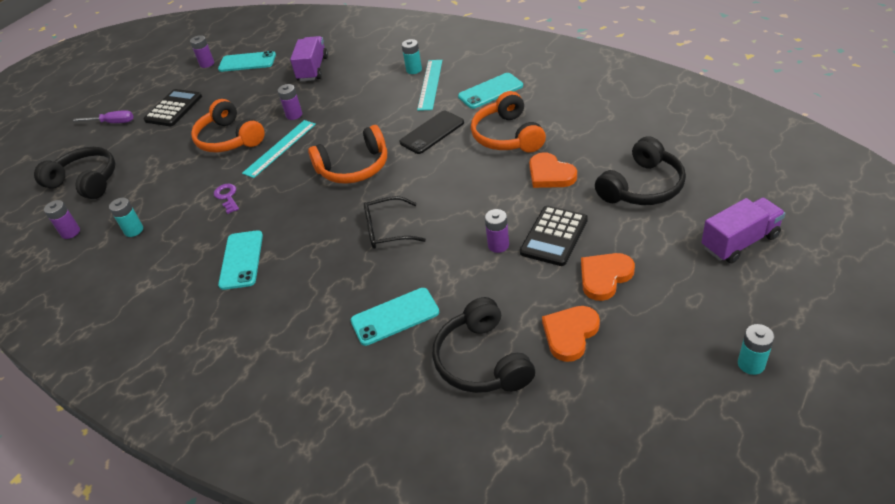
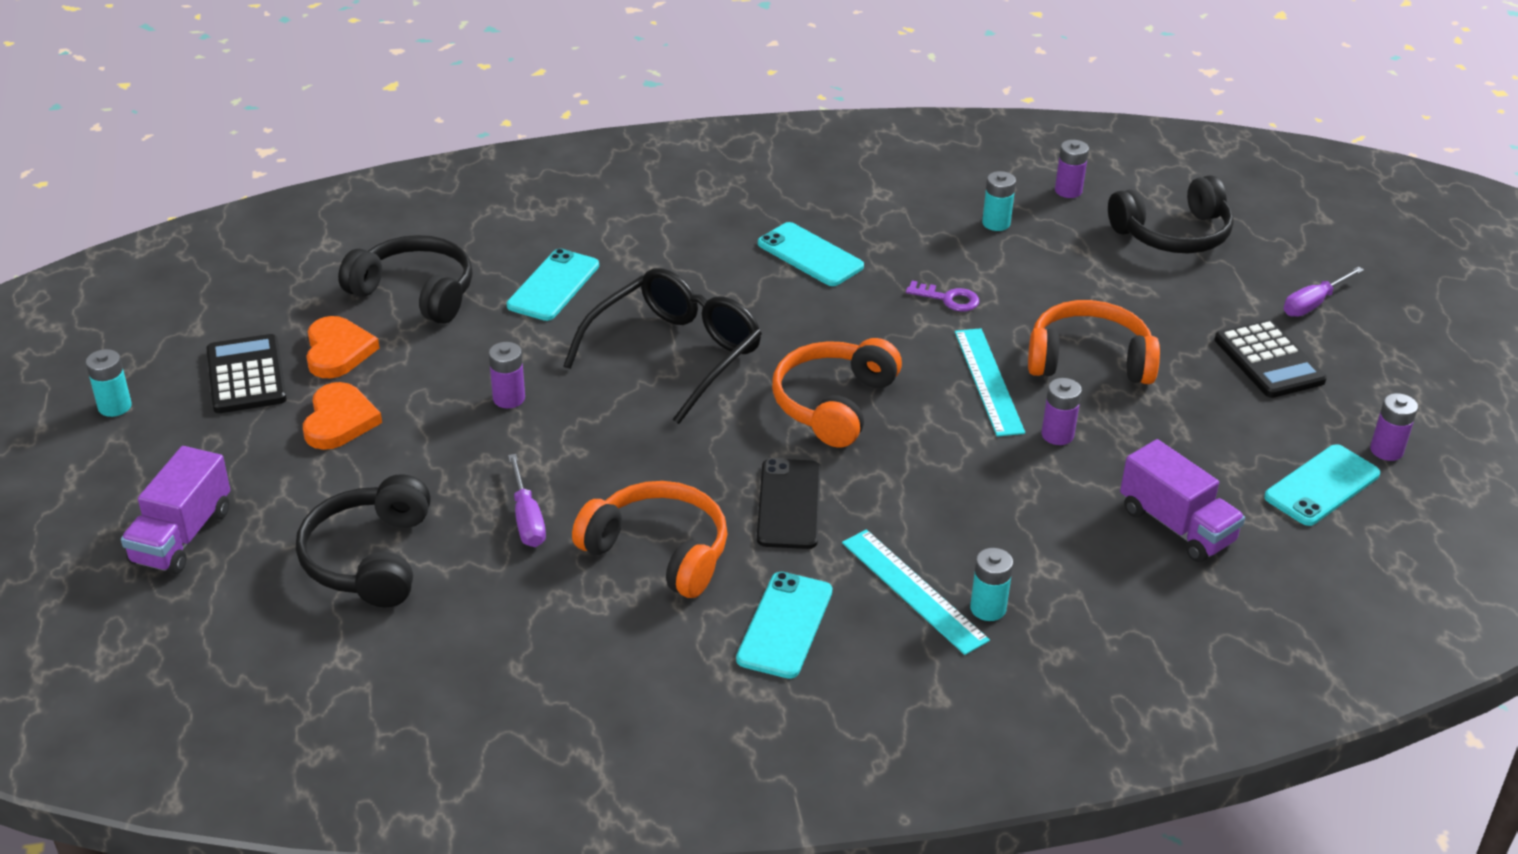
camera: 130 degrees right, 5 degrees down
(387, 230) = (675, 354): black glasses -> black glasses, size x1.66
(550, 174) = (527, 518): orange heart -> purple screwdriver
(554, 236) = (444, 438): black calculator -> black calculator (246, 375)

